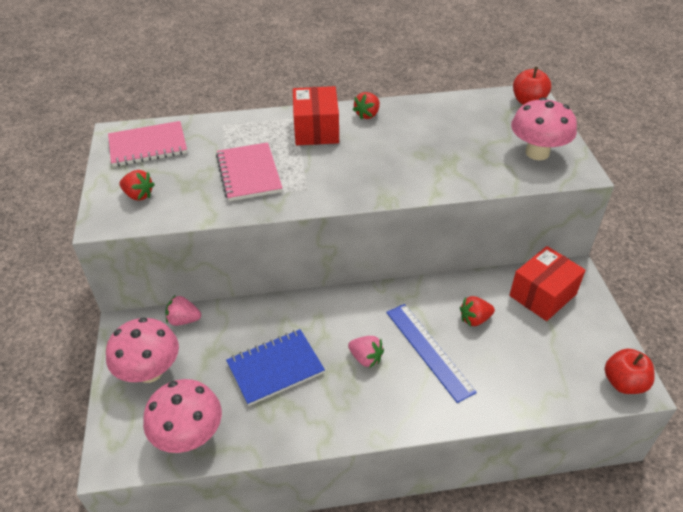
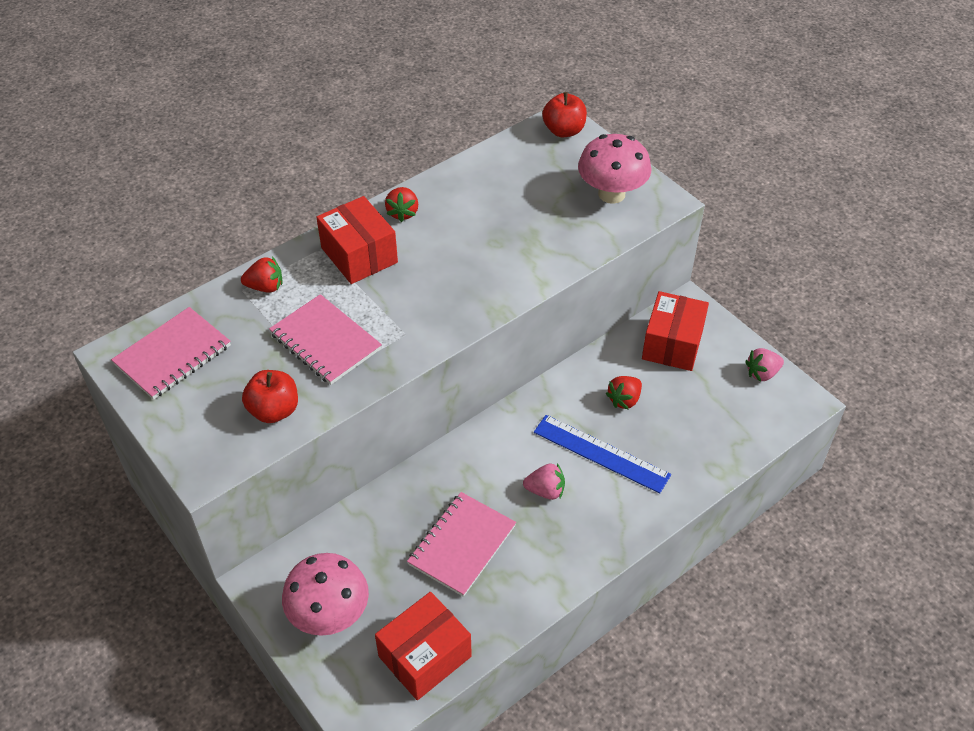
camera: 30 degrees left, 5 degrees up
(138, 195) = (218, 422): red strawberry -> red strawberry (265, 287)
(183, 320) = (322, 542): pink strawberry -> pink strawberry (762, 373)
(189, 436) = (425, 656): pink mushroom -> red box
(275, 368) = (462, 545): blue notebook -> pink notebook
(623, 383) = (791, 402): red apple -> red apple (274, 410)

